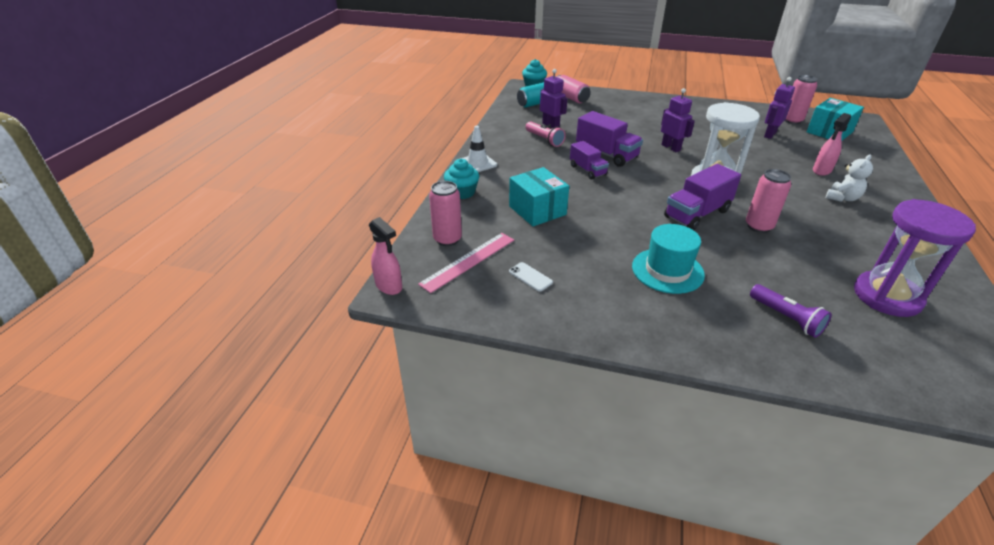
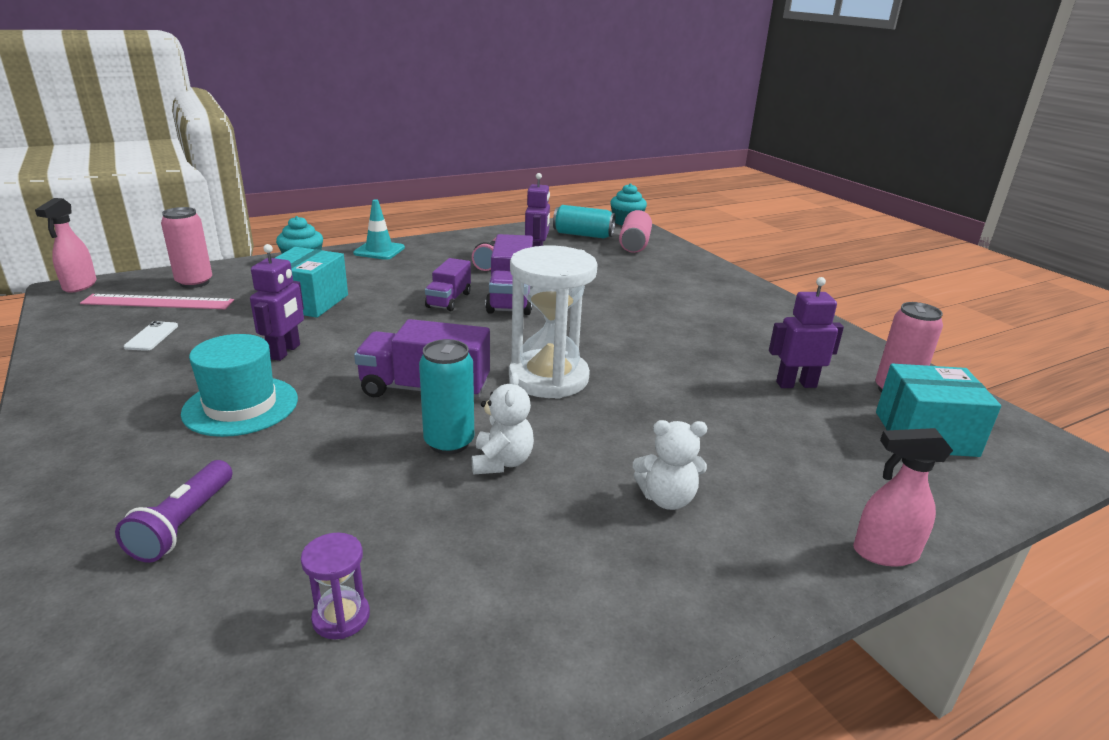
camera: 45 degrees right, 10 degrees down
(477, 163) = (379, 250): white traffic cone -> turquoise traffic cone
(671, 147) = (603, 328): purple robot -> purple robot (285, 352)
(758, 226) = (449, 442): pink can -> turquoise can
(787, 220) = (502, 462): none -> white teddy bear
(821, 171) = (743, 457): pink spray bottle -> pink spray bottle (884, 553)
(887, 296) = (341, 617): purple hourglass -> purple hourglass, size x0.43

